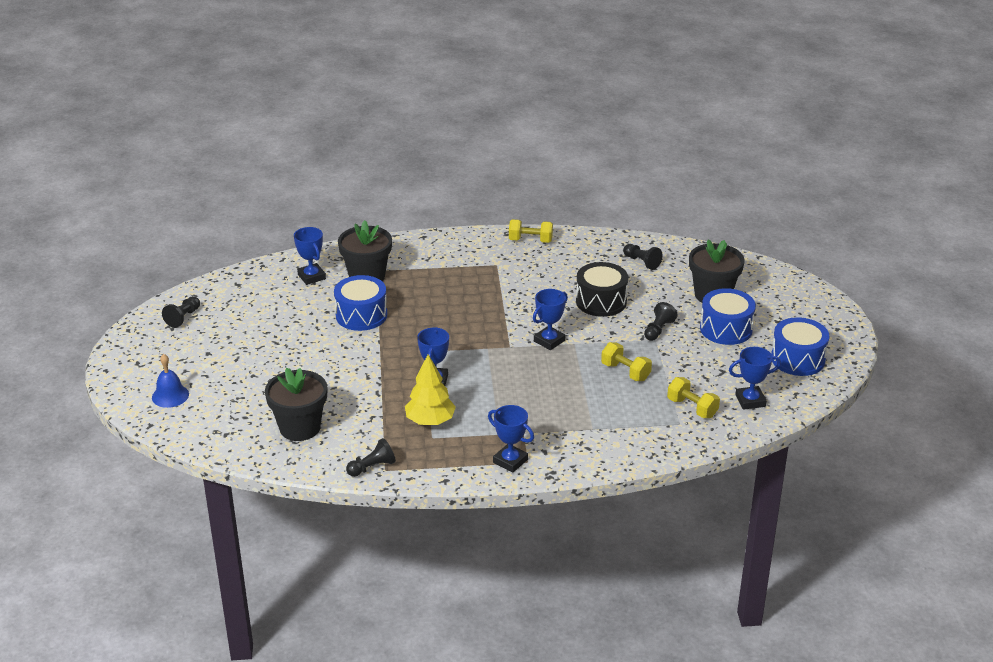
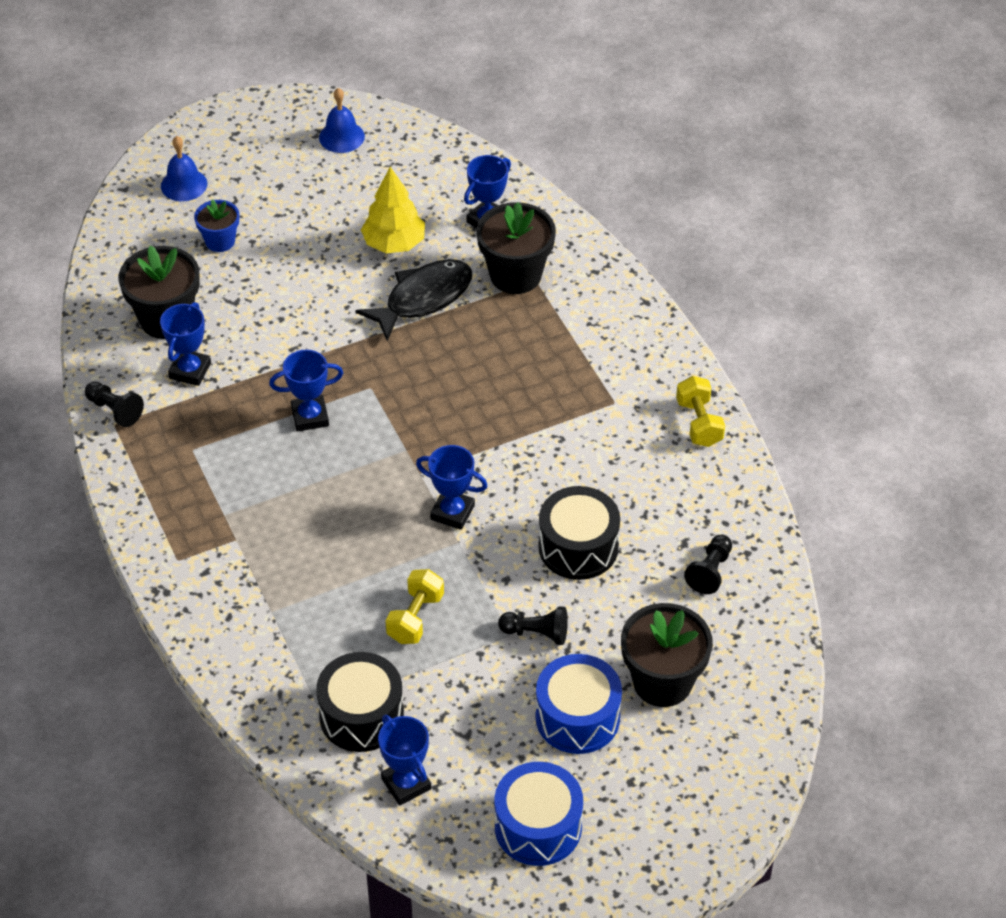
camera: 70 degrees right, 15 degrees up
(183, 318) = (341, 137): black pawn -> blue bell
(241, 389) = (220, 241): none -> blue flower pot
(361, 315) = (423, 298): blue drum -> black fish
(430, 421) = (225, 438): yellow tree -> yellow tree (394, 243)
(510, 461) = (172, 542): blue trophy -> blue trophy (190, 371)
(692, 408) = (361, 715): yellow dumbbell -> black drum

